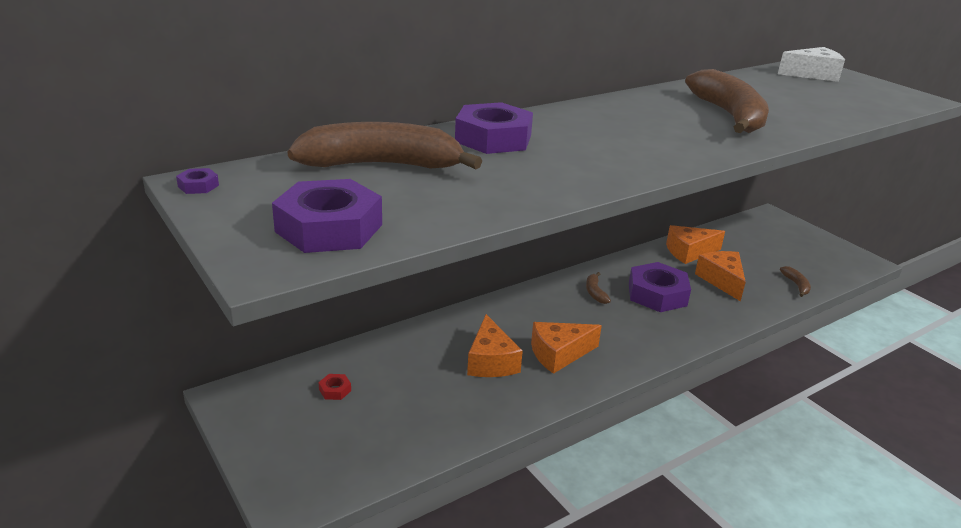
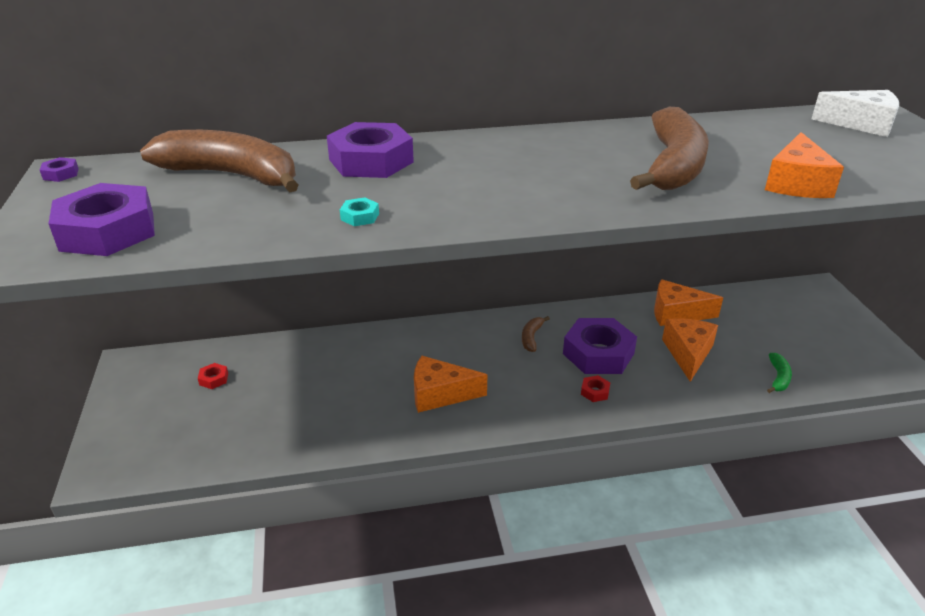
camera: 25 degrees right, 5 degrees up
(491, 361) = (369, 385): orange cheese -> orange cheese (796, 183)
(546, 183) = (360, 216): none -> turquoise nut
(679, 324) = (595, 392): none -> red nut
(796, 285) = (778, 378): brown banana -> green banana

